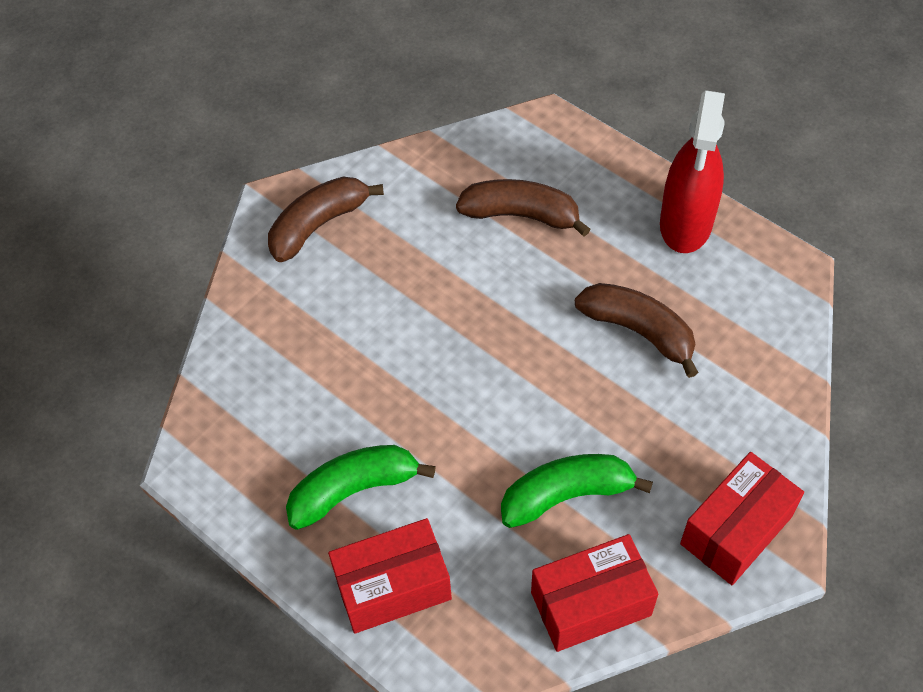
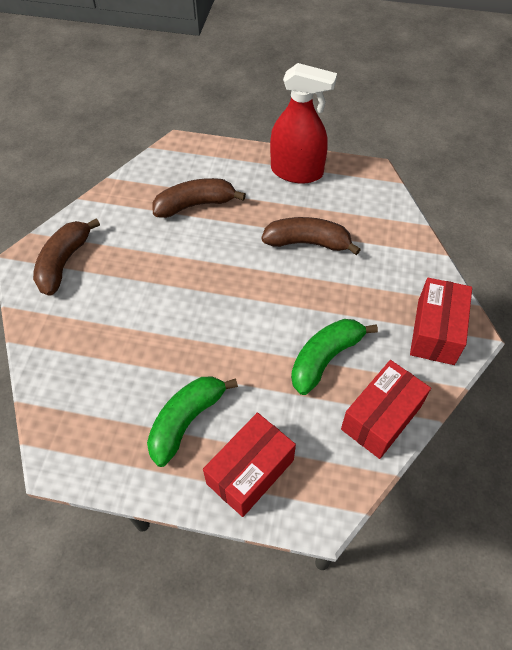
camera: 30 degrees left, 0 degrees up
(686, 224) = (297, 171): red spray bottle -> red spray bottle turned 60 degrees counterclockwise

